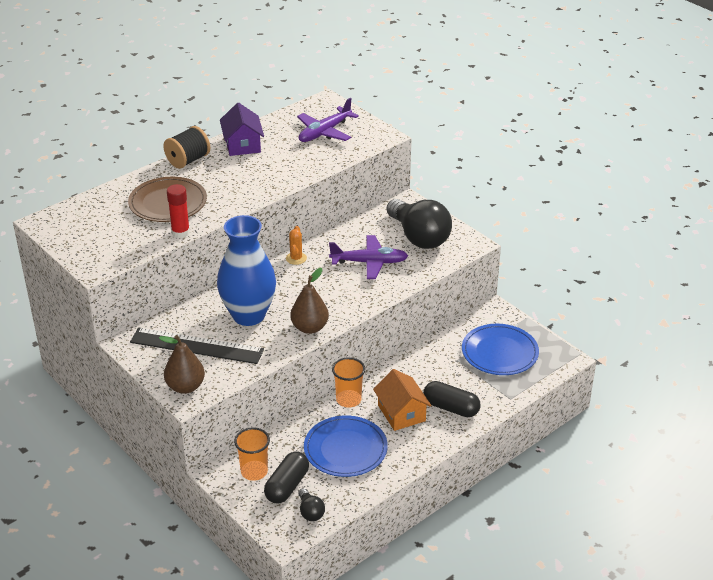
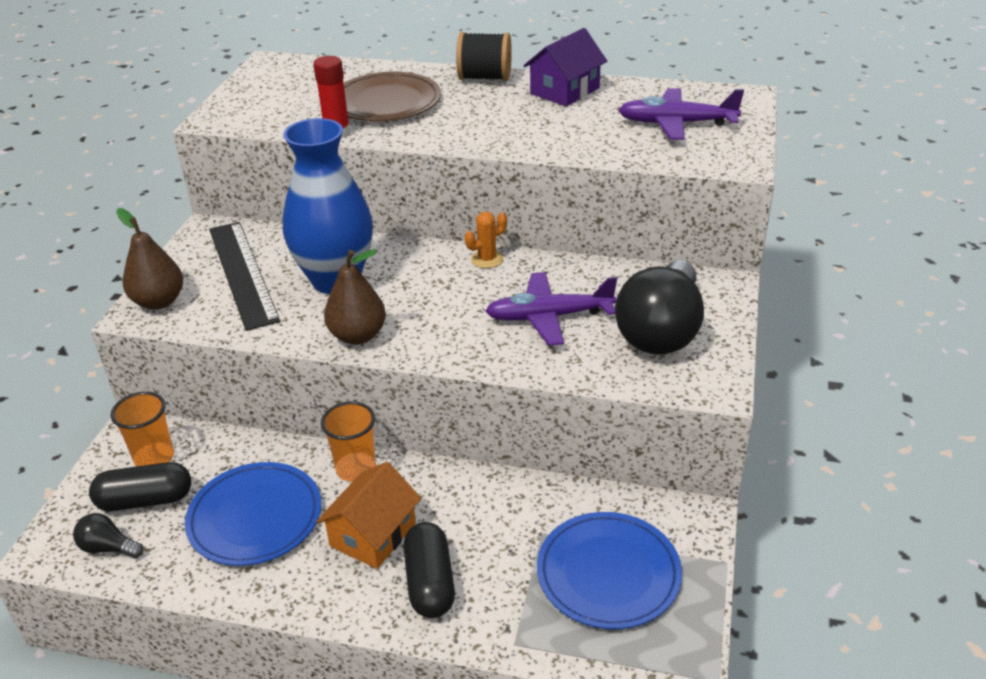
camera: 55 degrees right, 0 degrees up
(310, 512) = (108, 548): black light bulb -> black light bulb turned 75 degrees clockwise
(369, 262) = (549, 317): purple plane -> purple plane turned 120 degrees clockwise

